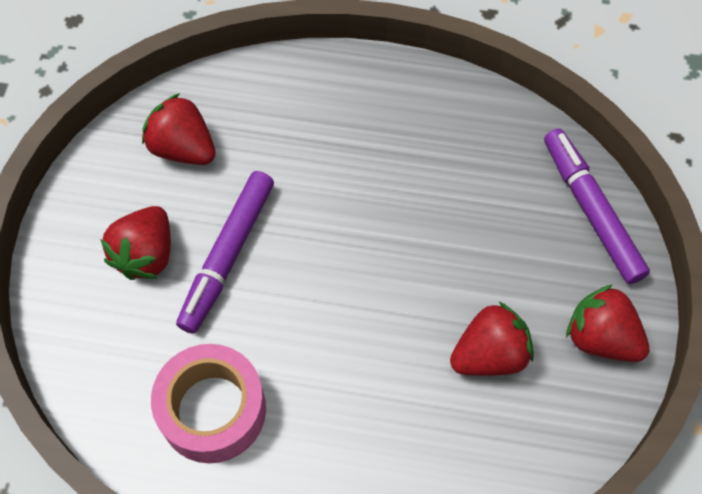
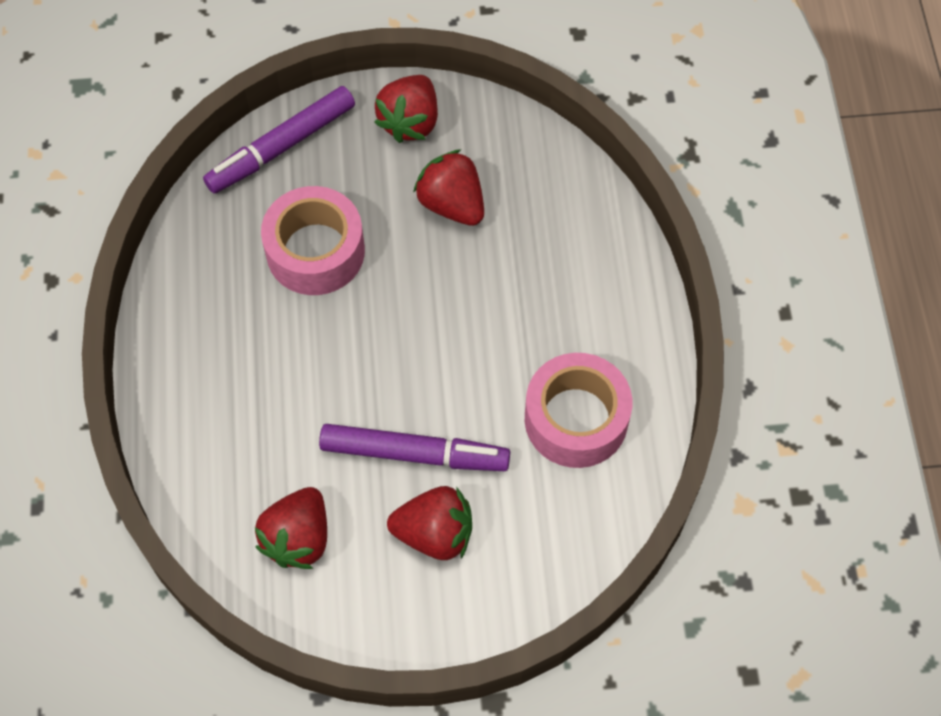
camera: 105 degrees left, 0 degrees up
(463, 217) = (315, 251): none -> pink tape

